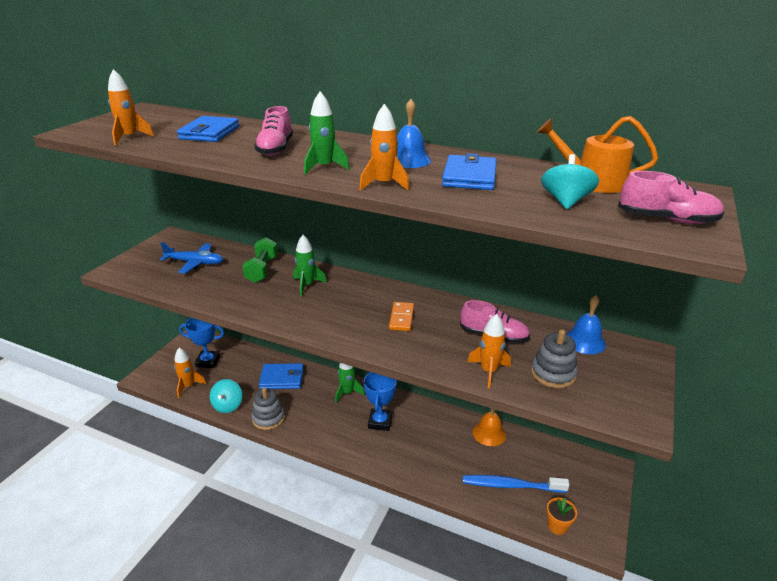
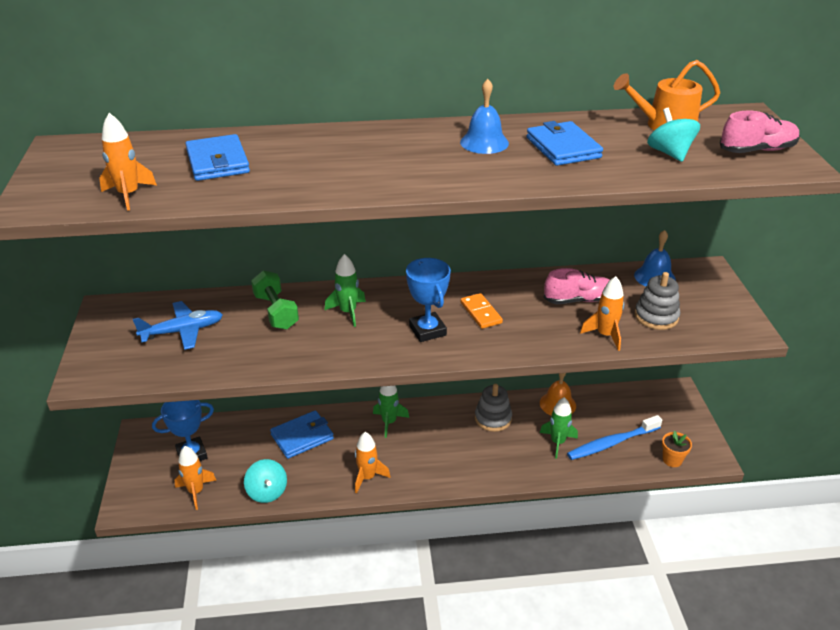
camera: 30 degrees left, 5 degrees up
(268, 418) = (327, 485): grey stacking toy -> grey stacking toy (493, 418)
(275, 149) = (331, 164): pink shoe -> none
(324, 167) = (418, 174): green rocket -> green rocket (557, 442)
(380, 422) = (448, 437): blue trophy -> blue trophy (427, 330)
(384, 184) = (503, 179): orange rocket -> orange rocket (367, 477)

